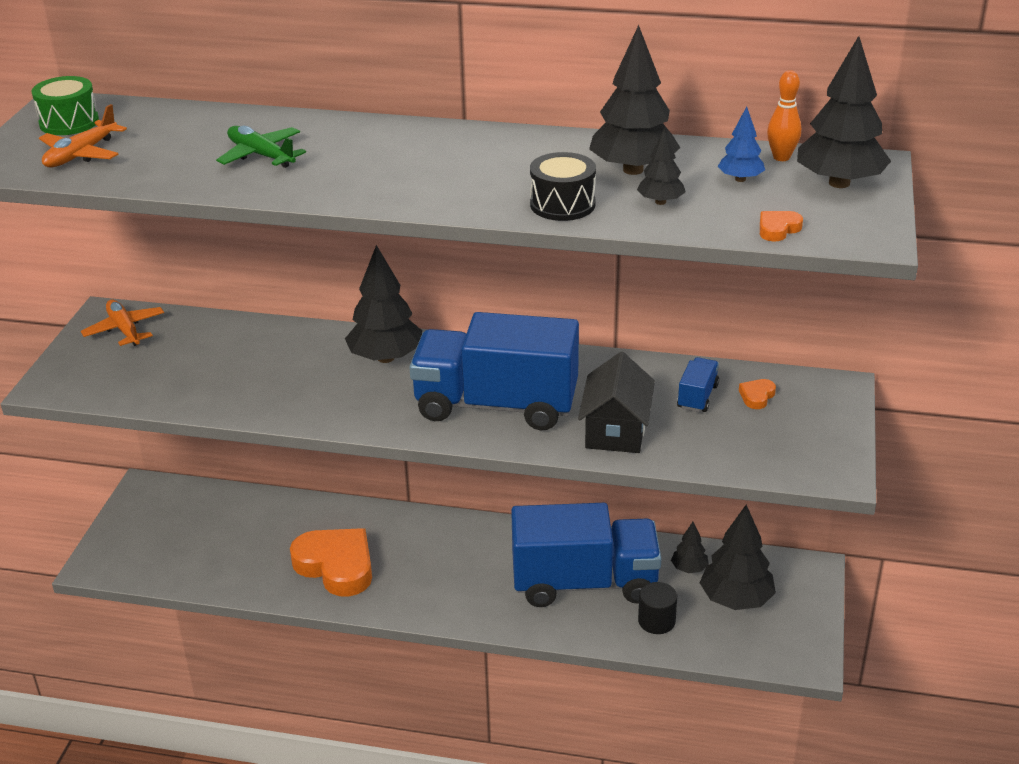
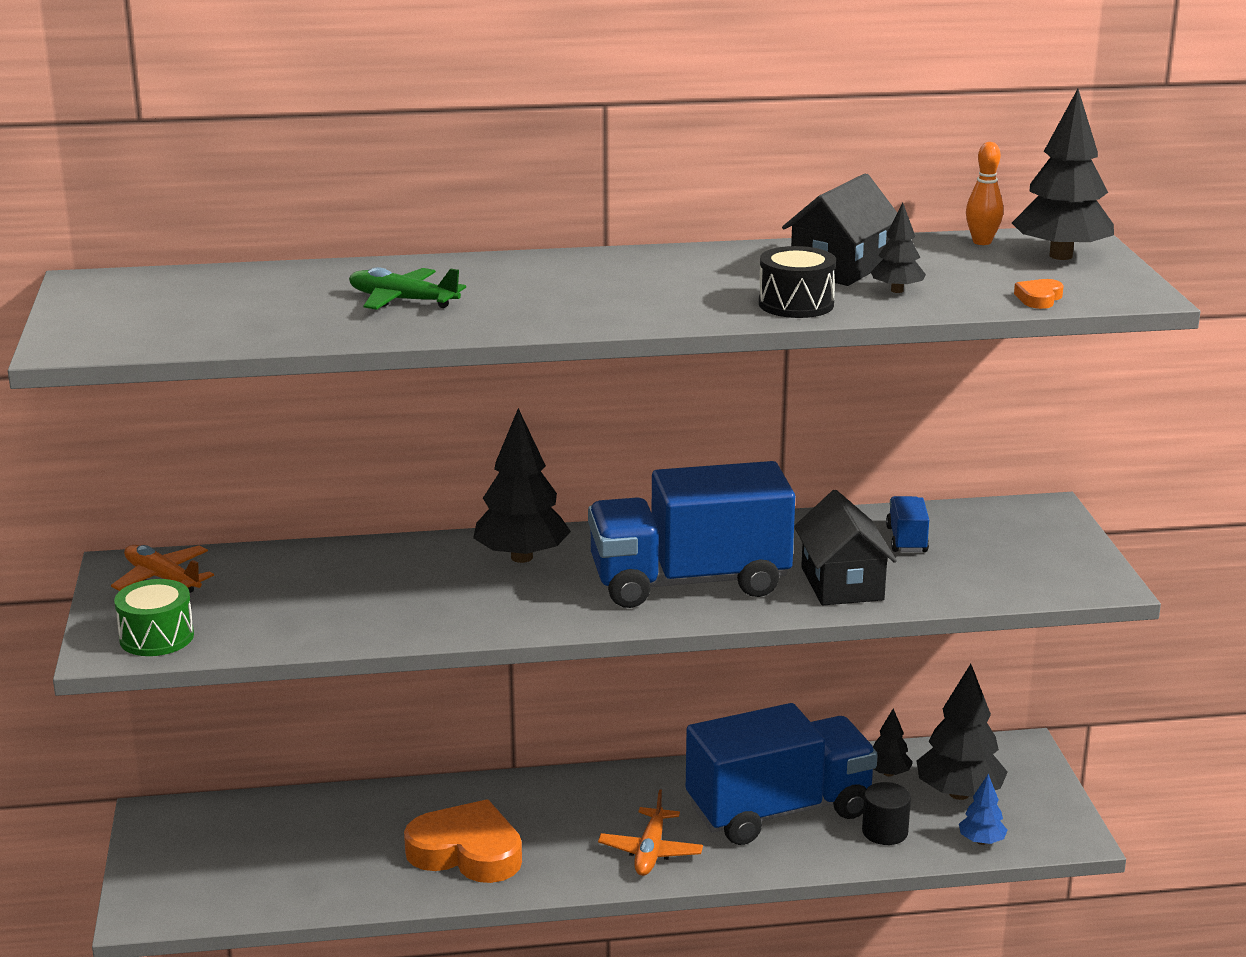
camera: 20 degrees left, 10 degrees down
(69, 122) = (121, 296): green drum -> green drum (156, 637)
(81, 154) = (173, 324): orange plane -> orange plane (650, 852)
(633, 170) = (839, 268): black tree -> black house
(740, 179) = (959, 263): blue tree -> blue tree (981, 841)
(757, 396) = (969, 530): orange heart -> none

